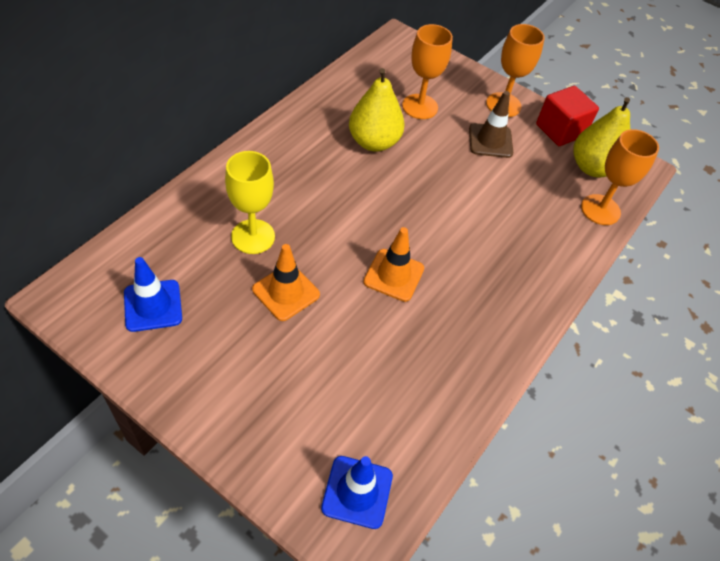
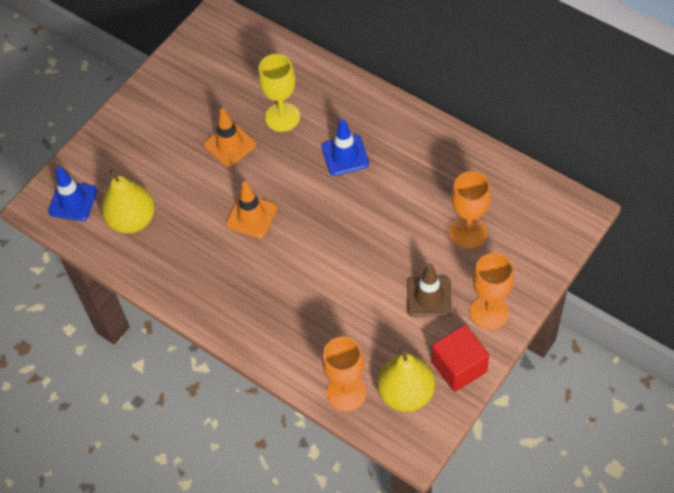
camera: 100 degrees right, 5 degrees up
(153, 305) = (213, 68): blue traffic cone -> blue traffic cone (345, 155)
(374, 142) = (407, 194): yellow pear -> yellow pear (132, 220)

